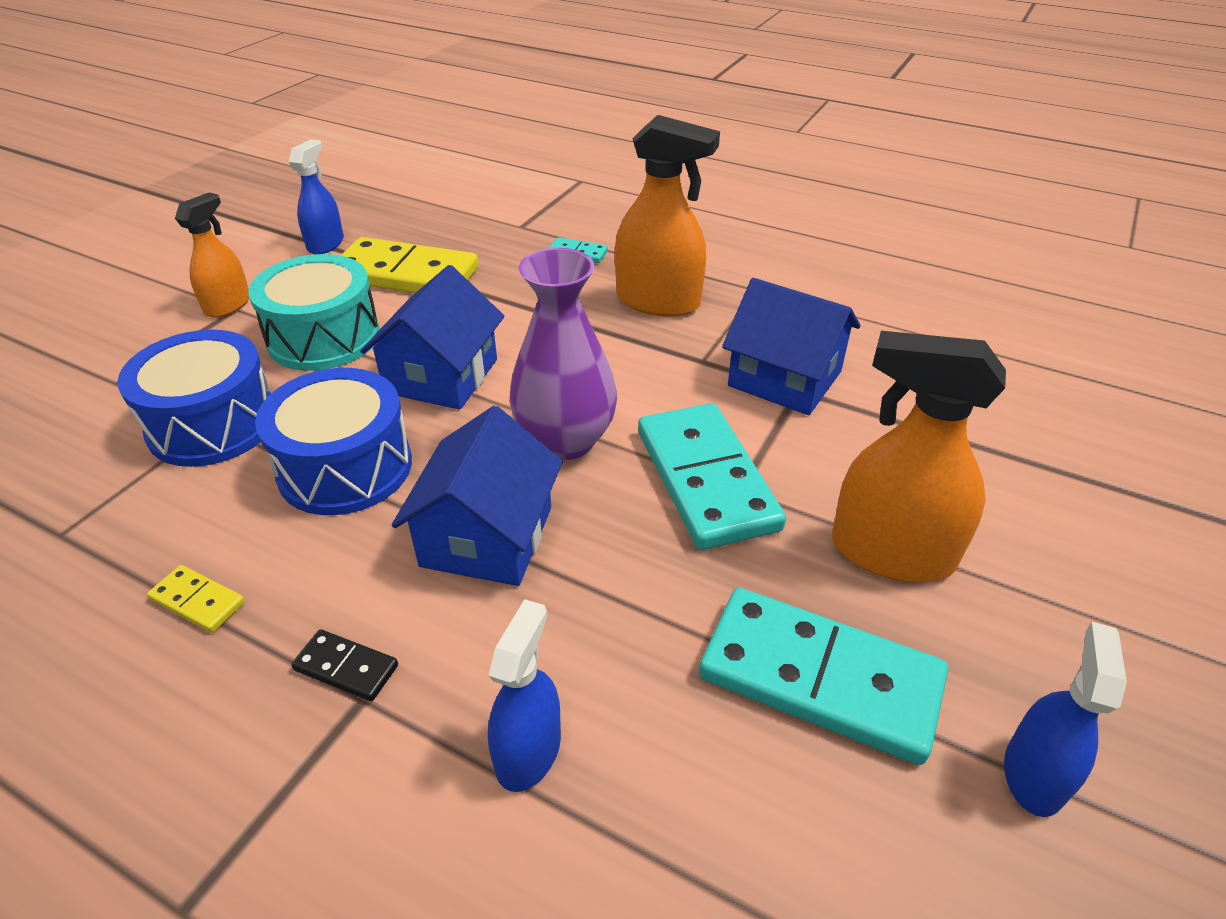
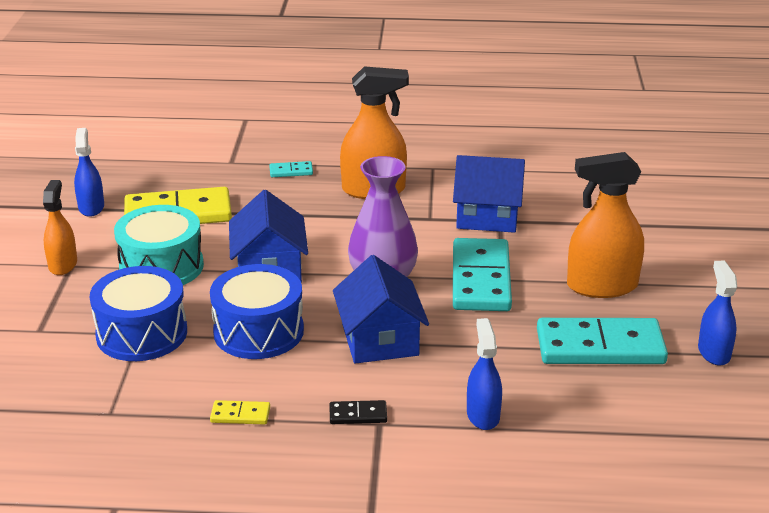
camera: 25 degrees left, 10 degrees down
(706, 479) = (481, 279): turquoise domino -> turquoise domino turned 45 degrees clockwise

